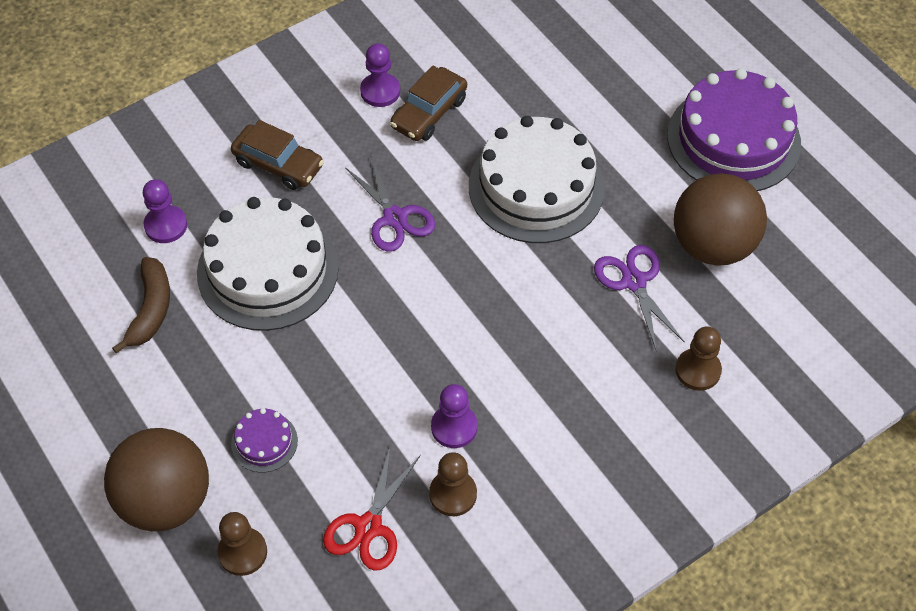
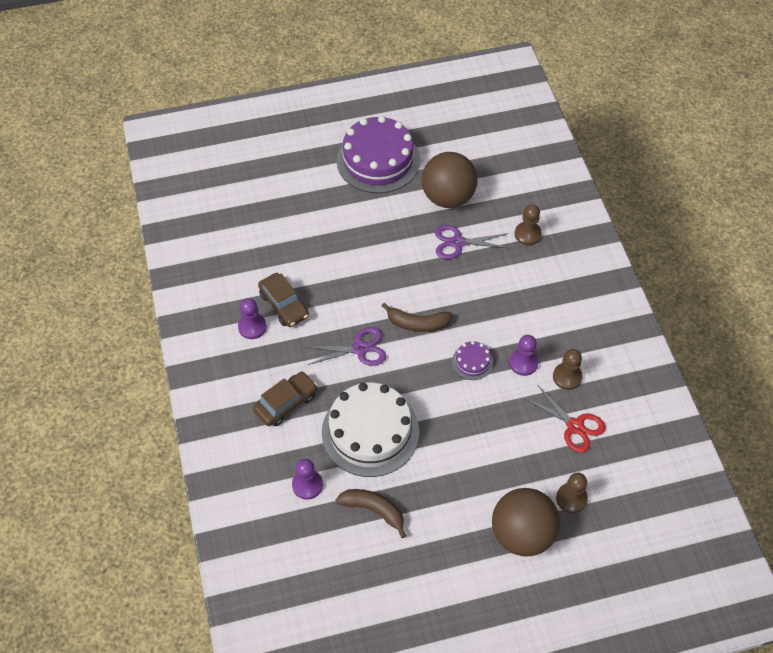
camera: 70 degrees left, 0 degrees up
(264, 442) = (499, 467): purple cake -> purple cake (472, 362)
(466, 273) = (417, 323): none -> brown banana
(536, 187) = (369, 267): white cake -> none

